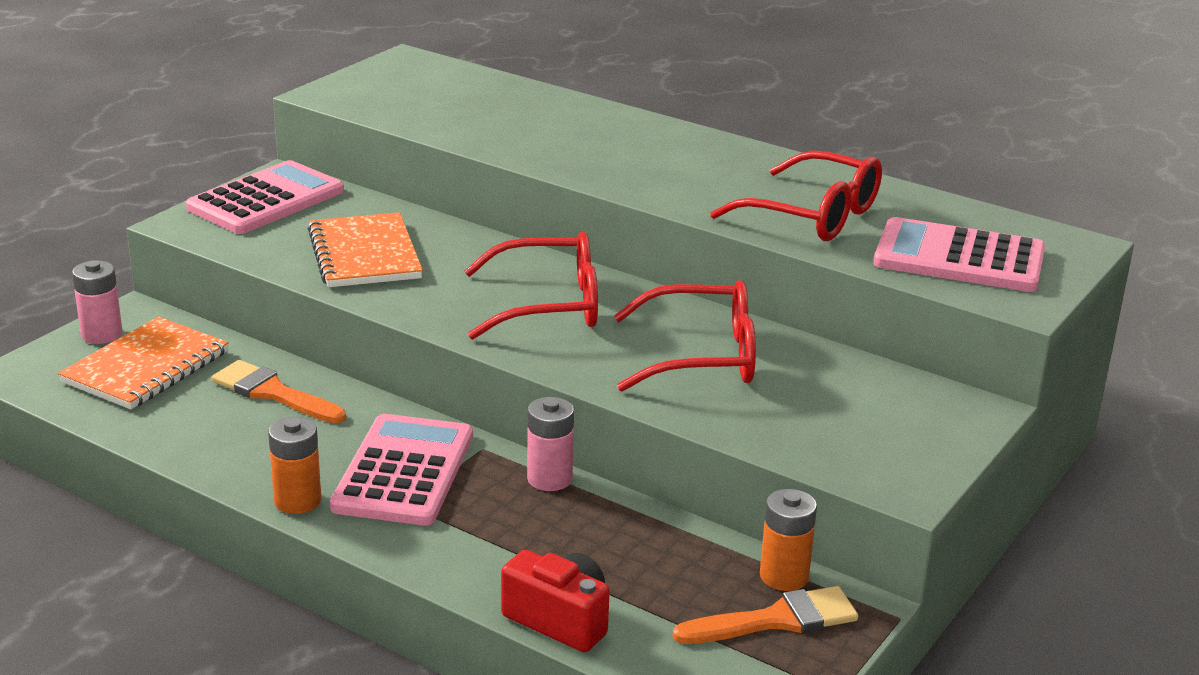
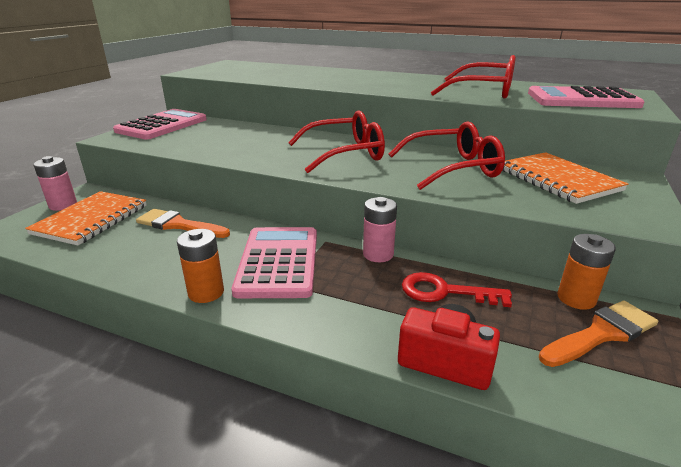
camera: 10 degrees left, 0 degrees up
(364, 254) = (225, 142): orange notebook -> orange notebook (557, 180)
(611, 543) = (445, 292): none -> red key

